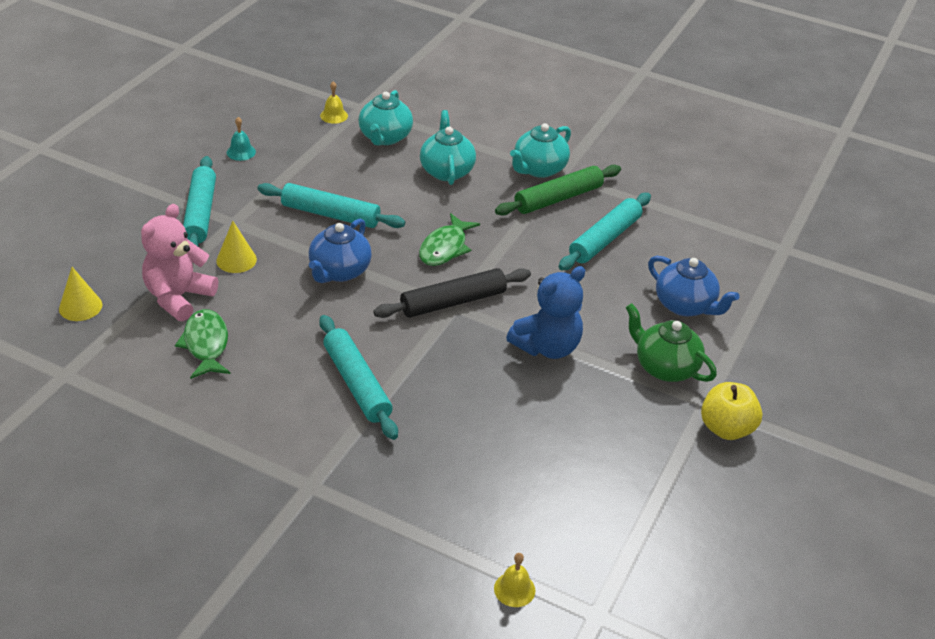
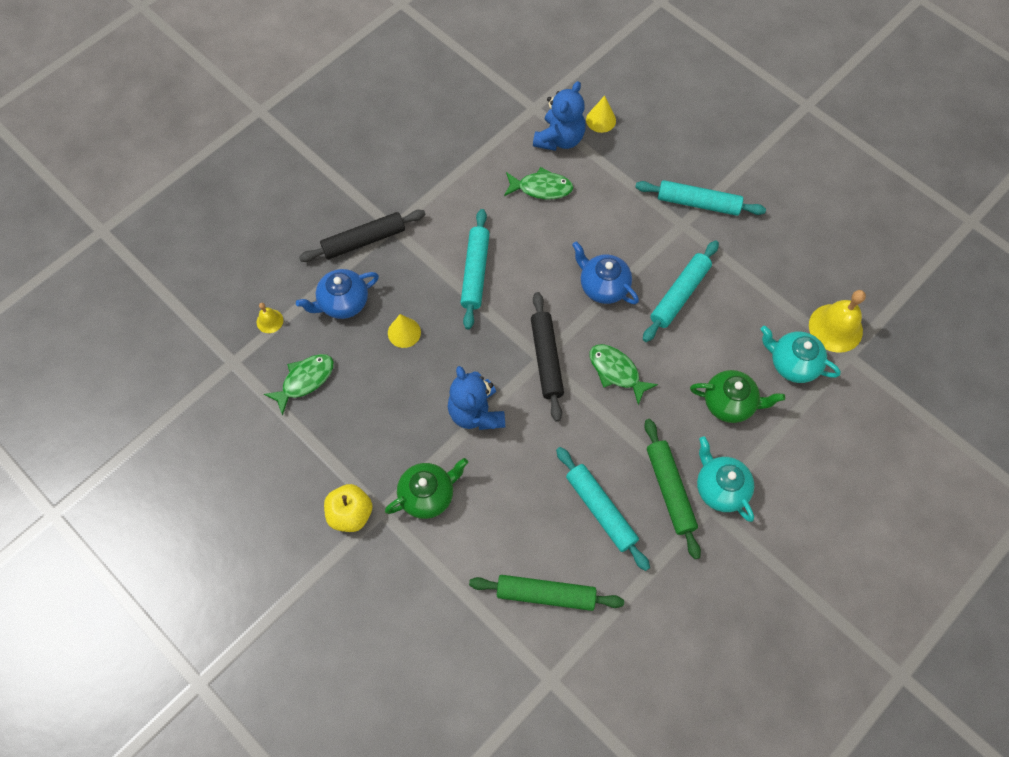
camera: 110 degrees right, 25 degrees up
(119, 340) = (559, 139): none -> blue teddy bear
(178, 297) = (597, 177): pink teddy bear -> none
(236, 260) = (633, 219): yellow cone -> yellow cone (404, 332)
(241, 152) = (783, 243): turquoise bell -> none
(334, 115) = (835, 328): yellow bell -> yellow bell, size x2.00
(342, 512) = (364, 241): none -> black rolling pin
(356, 384) = (475, 272): turquoise rolling pin -> turquoise rolling pin turned 75 degrees counterclockwise
(446, 171) = (729, 403): turquoise teapot -> green teapot
(585, 520) = (305, 380): none -> green fish
(685, 305) = (495, 544): blue teapot -> blue teapot (343, 303)
(711, 263) = (545, 594): none -> green rolling pin

